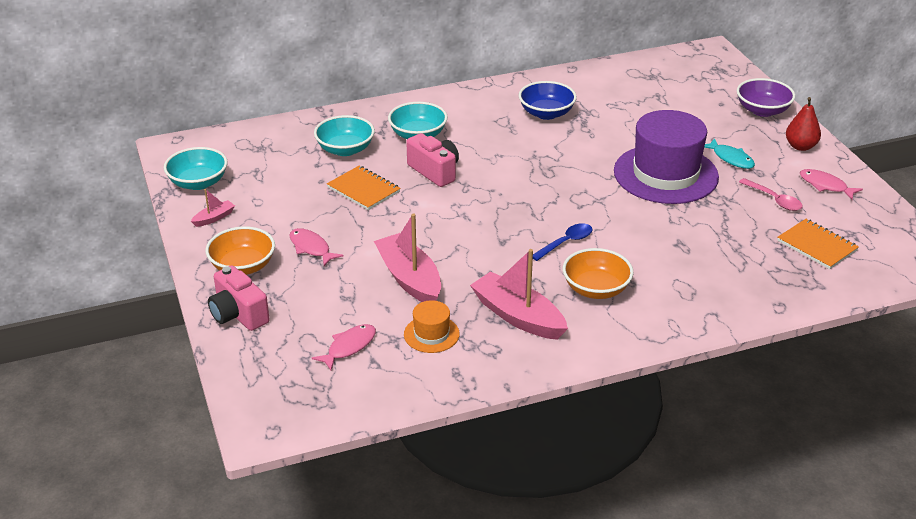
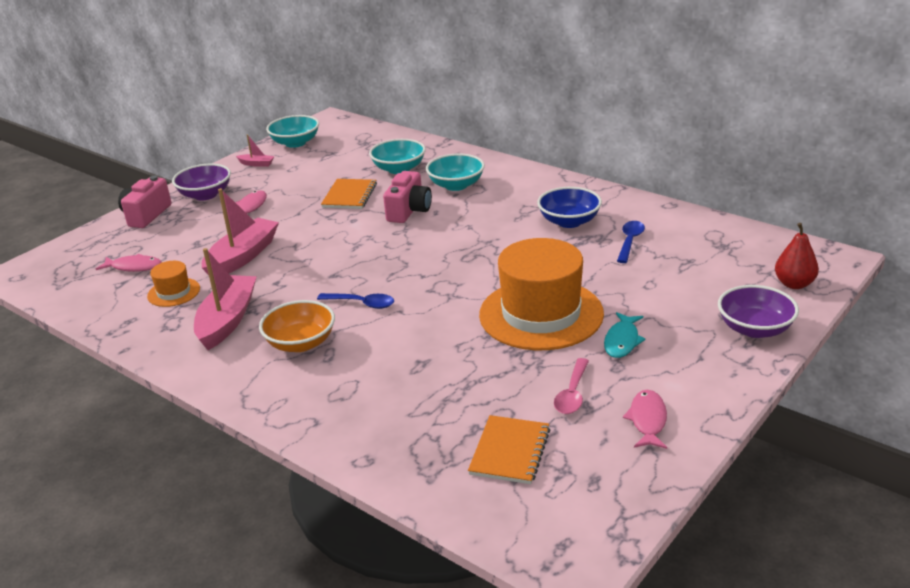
camera: 60 degrees right, 5 degrees down
(243, 266) = (205, 195): orange bowl -> purple bowl
(606, 104) = (630, 241): none -> blue spoon
(665, 174) = (541, 314): purple hat -> orange hat
(800, 146) = (712, 377): red pear -> red pear (794, 284)

